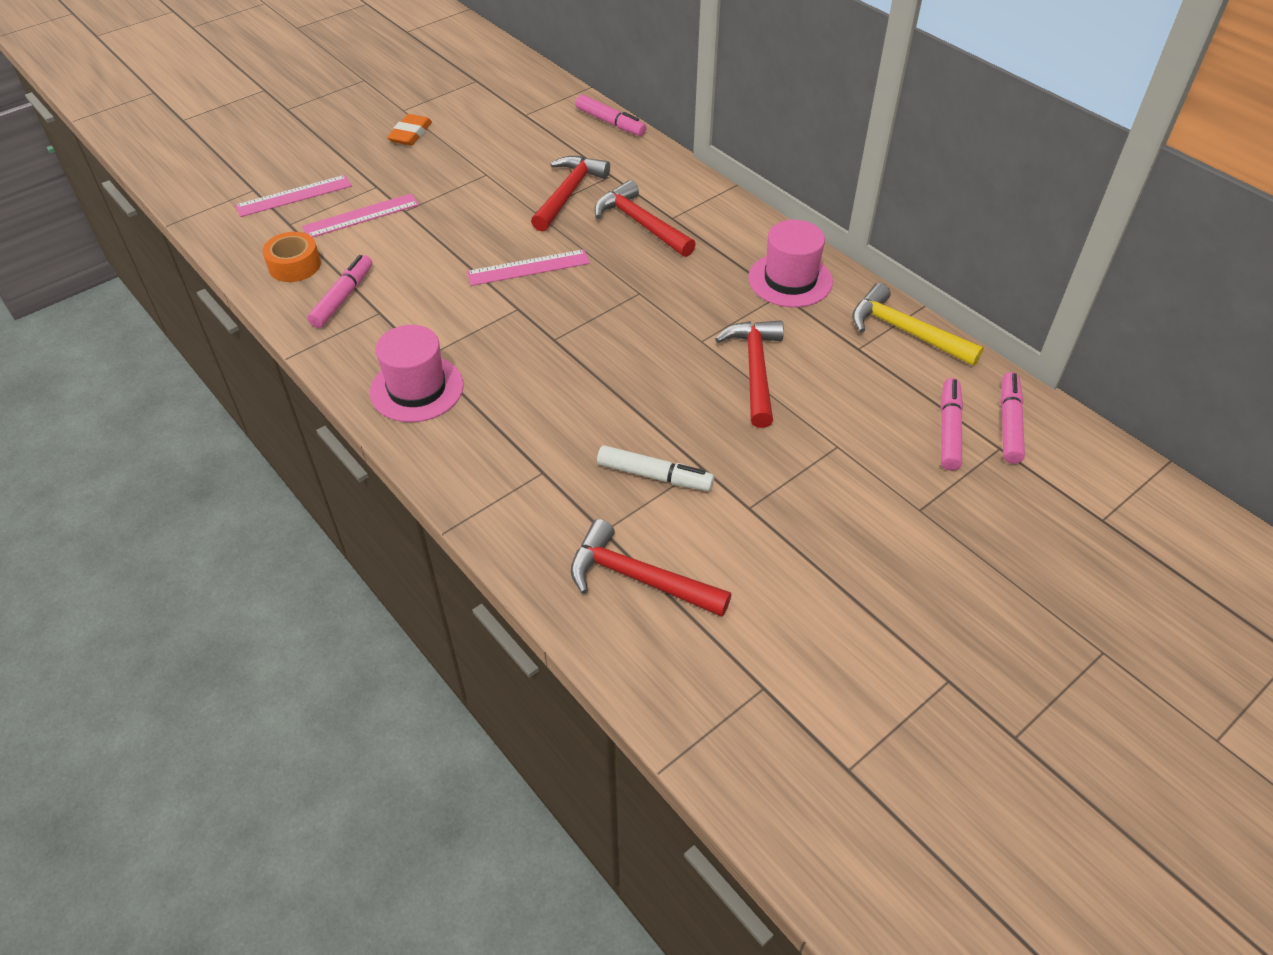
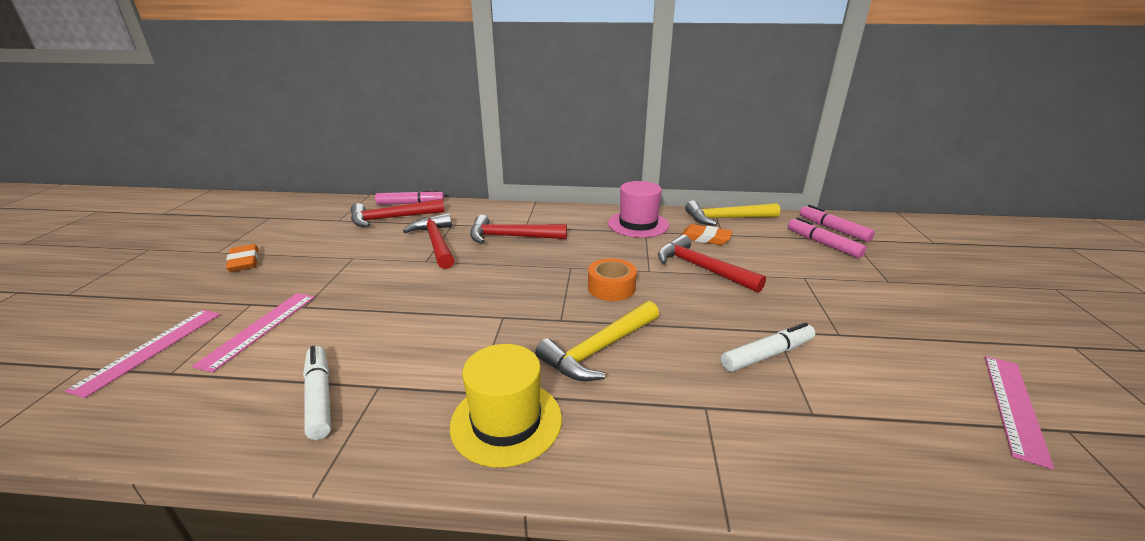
camera: 45 degrees left, 20 degrees down
(294, 265) = (220, 402): orange tape -> orange tape (611, 288)
(343, 298) = (319, 397): pink marker -> white marker
(417, 389) = (506, 421): pink hat -> yellow hat
(528, 268) = (471, 291): pink ruler -> pink ruler (1014, 406)
(542, 382) = (599, 349): none -> yellow hammer
(639, 578) = (890, 426): red hammer -> red hammer (392, 218)
(828, 341) = (705, 238): none -> orange eraser

